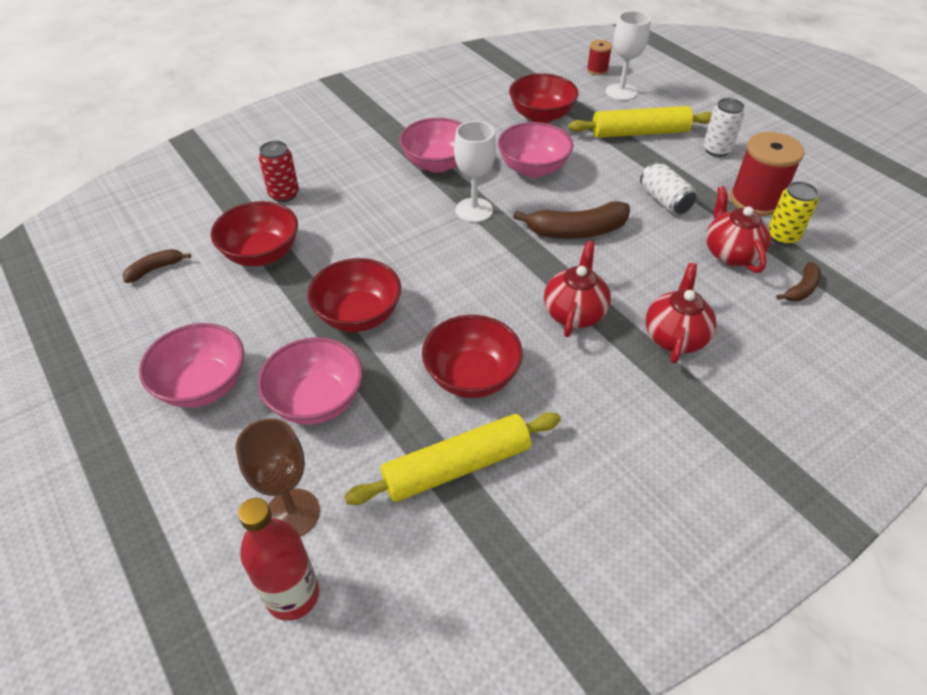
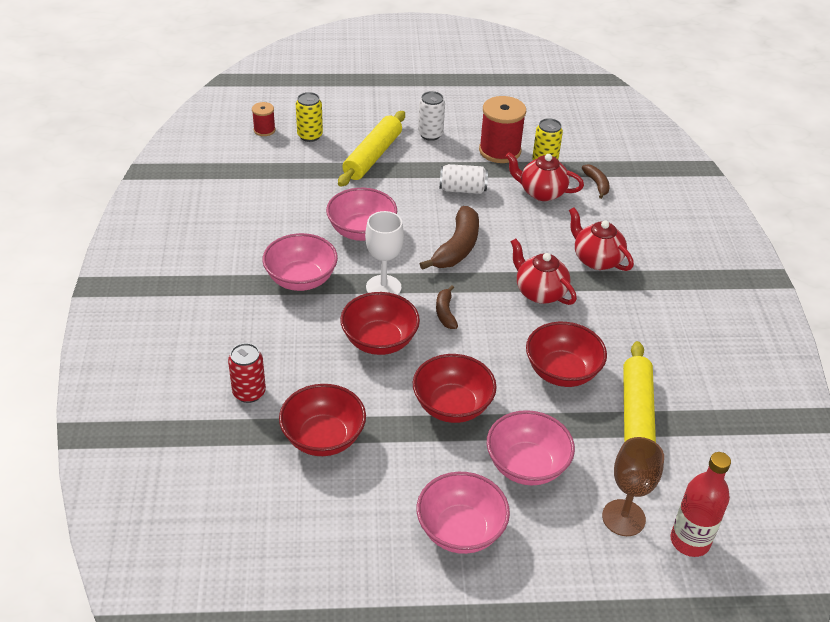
camera: 60 degrees left, 5 degrees down
(155, 269) = (279, 520): brown banana -> brown banana (445, 313)
(541, 116) = (296, 192): red bowl -> red bowl (379, 341)
(621, 92) = (310, 136): white goblet -> yellow can

